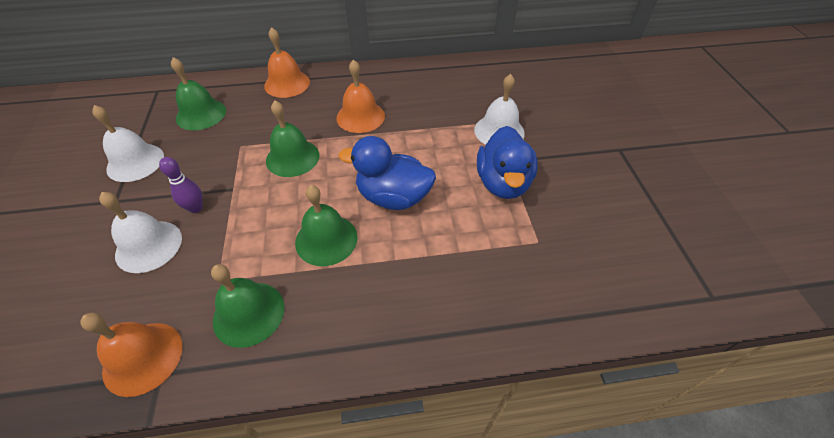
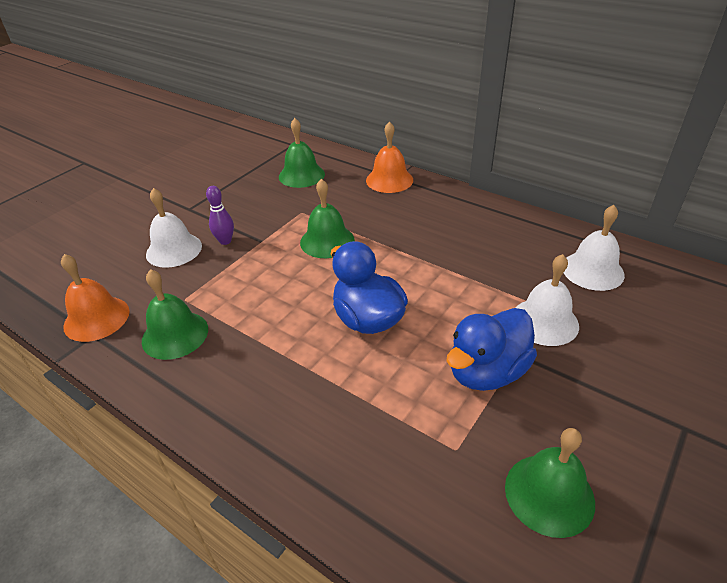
camera: 45 degrees right, 10 degrees down
(135, 162) = (226, 189): white bell -> white bell (592, 270)
(326, 239) = (279, 318): green bell -> green bell (549, 494)
(360, 116) = (419, 236): orange bell -> none

